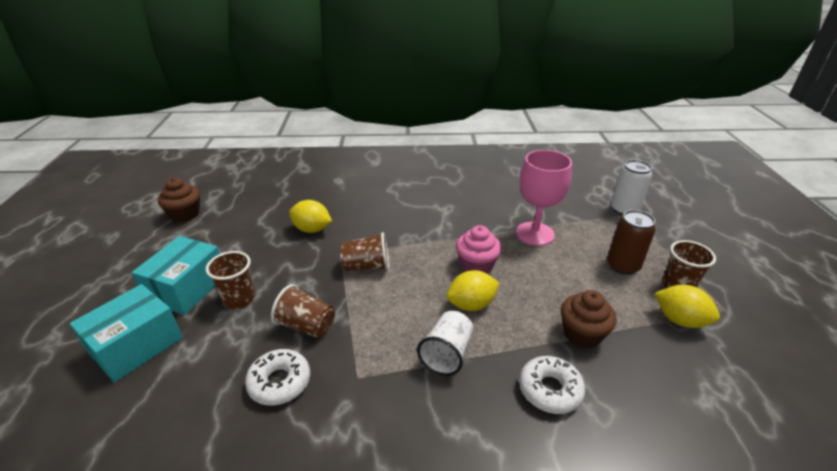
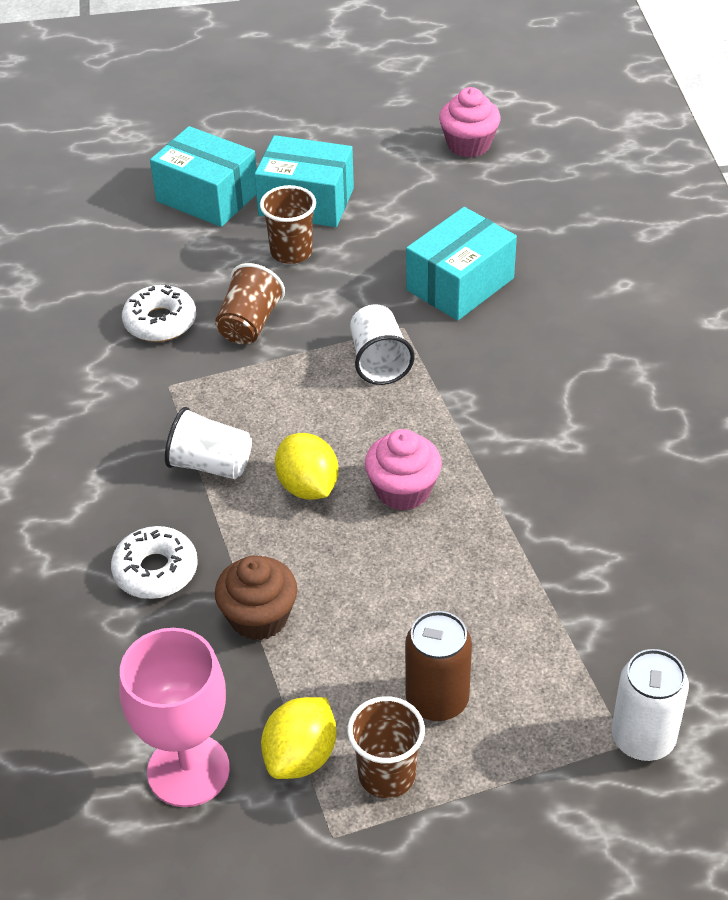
camera: 85 degrees right, 10 degrees up
(185, 214) = (468, 144): brown cupcake -> pink cupcake
(312, 229) = (460, 284): yellow lemon -> turquoise box
(367, 266) = (379, 361): brown cup -> white cup
(535, 234) = (512, 573): pink goblet -> pink goblet (188, 770)

